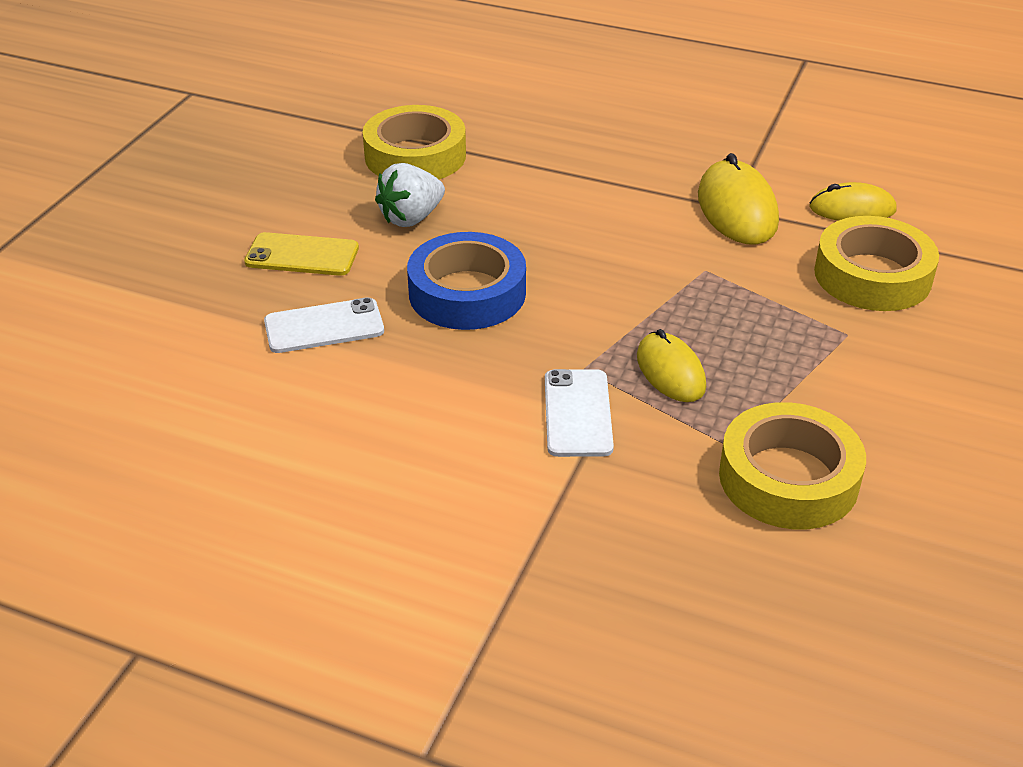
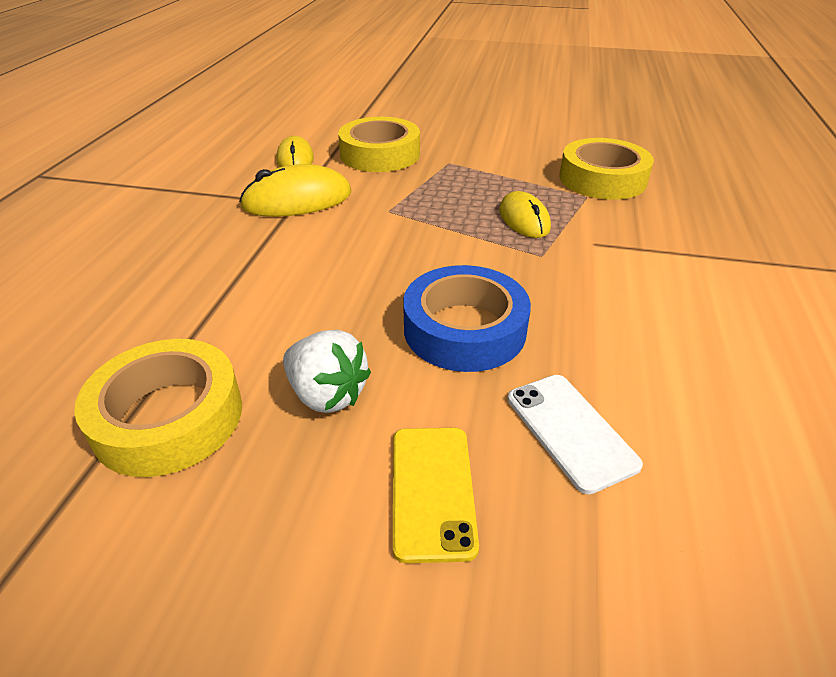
camera: 100 degrees left, 0 degrees up
(577, 413) = (597, 253): white phone -> none
(670, 371) = (524, 219): yellow mouse -> yellow mouse turned 75 degrees counterclockwise

